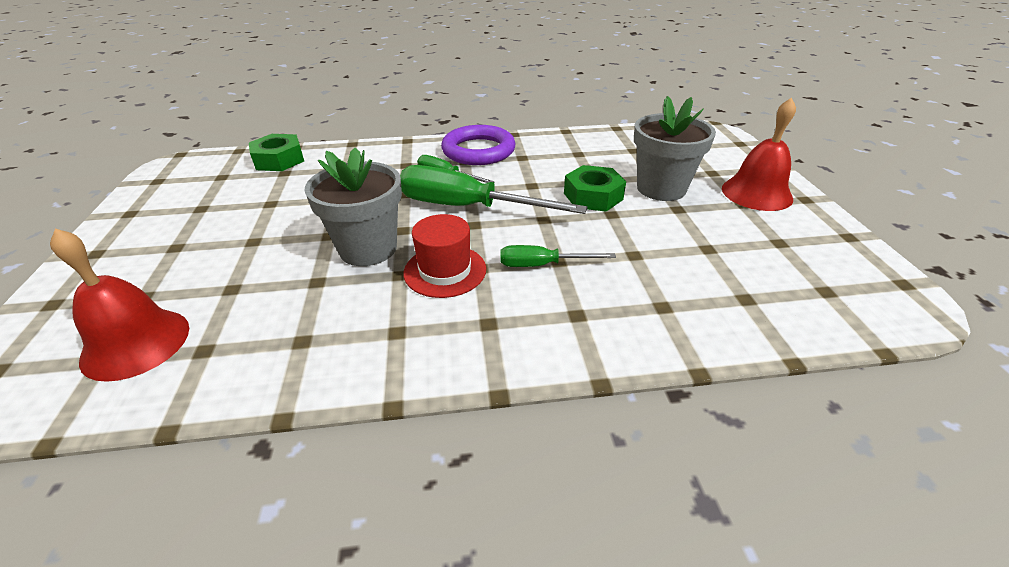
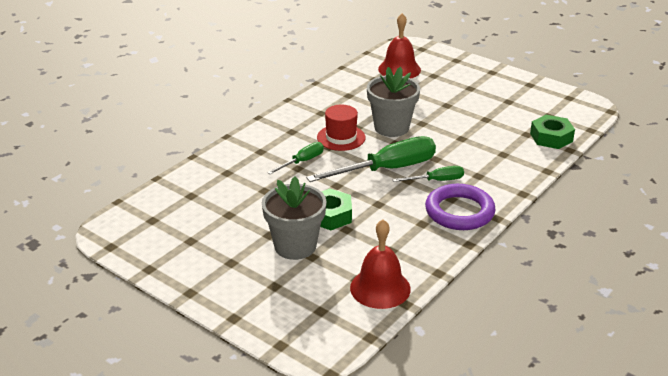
camera: 135 degrees right, 5 degrees down
(756, 193) = (227, 279): red bell -> red bell (380, 288)

